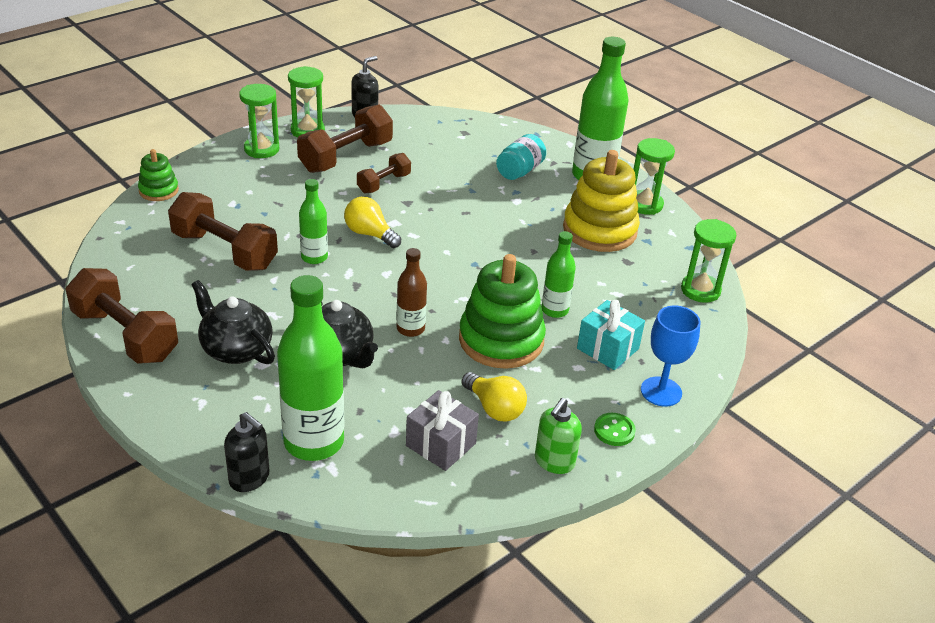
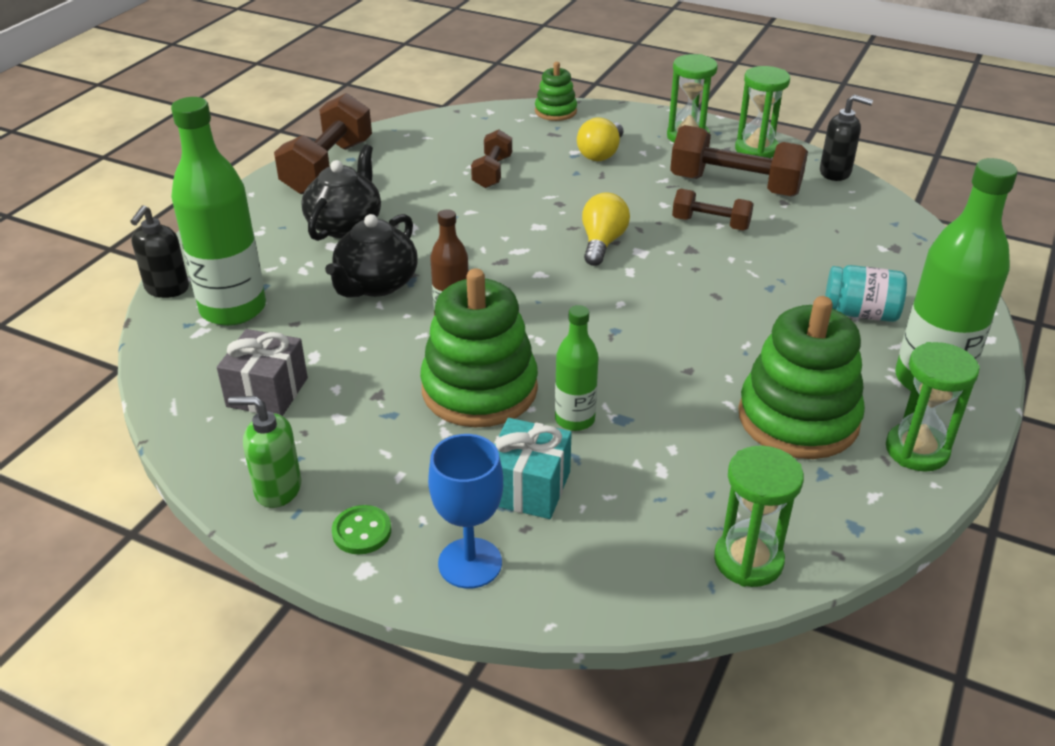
camera: 70 degrees right, 0 degrees up
(224, 251) = (492, 172): brown dumbbell -> brown dumbbell, size x0.57
(314, 257) = (527, 222): green bottle -> none
(494, 408) = (349, 416): yellow light bulb -> yellow light bulb (601, 154)
(599, 230) = (798, 418): yellow stacking toy -> green stacking toy

